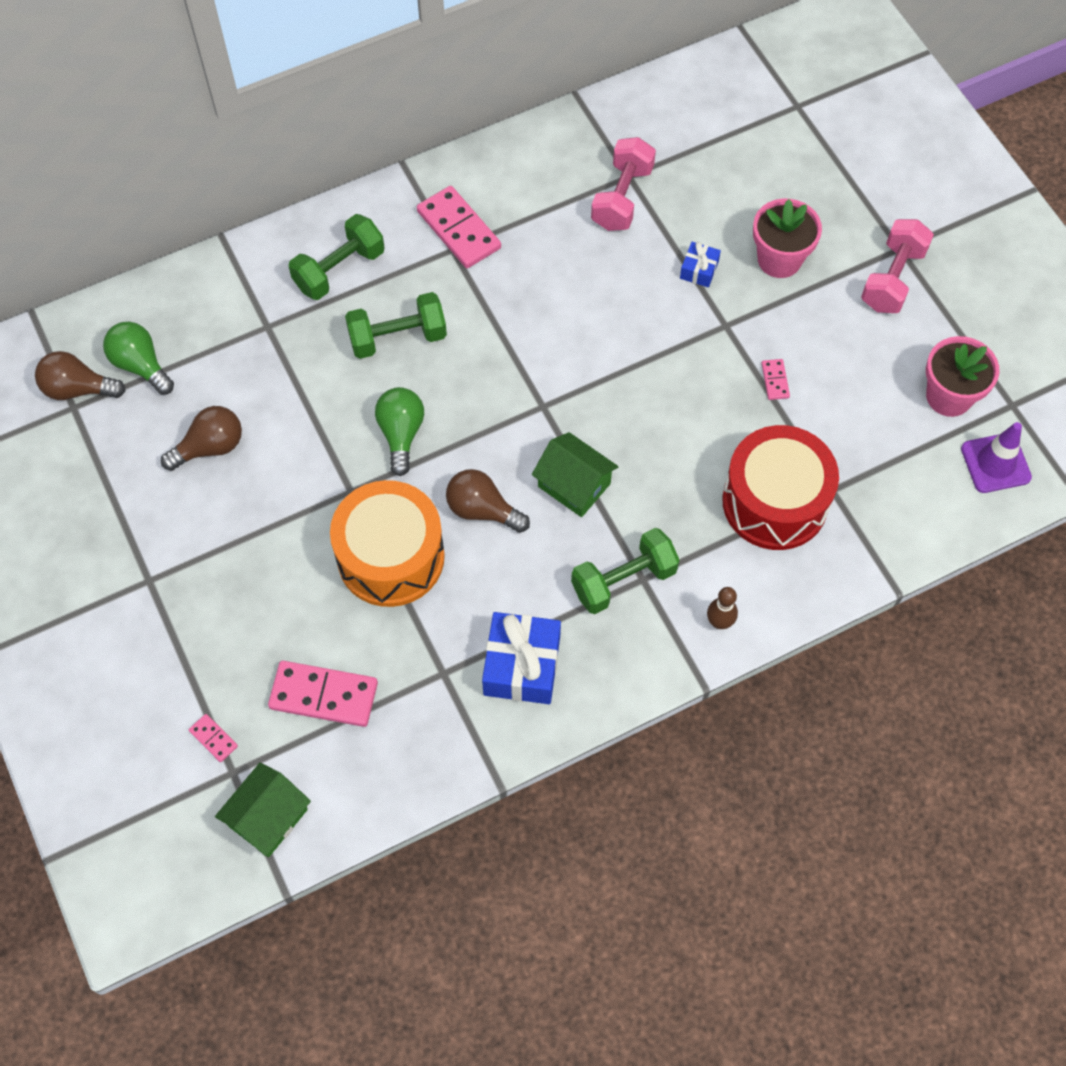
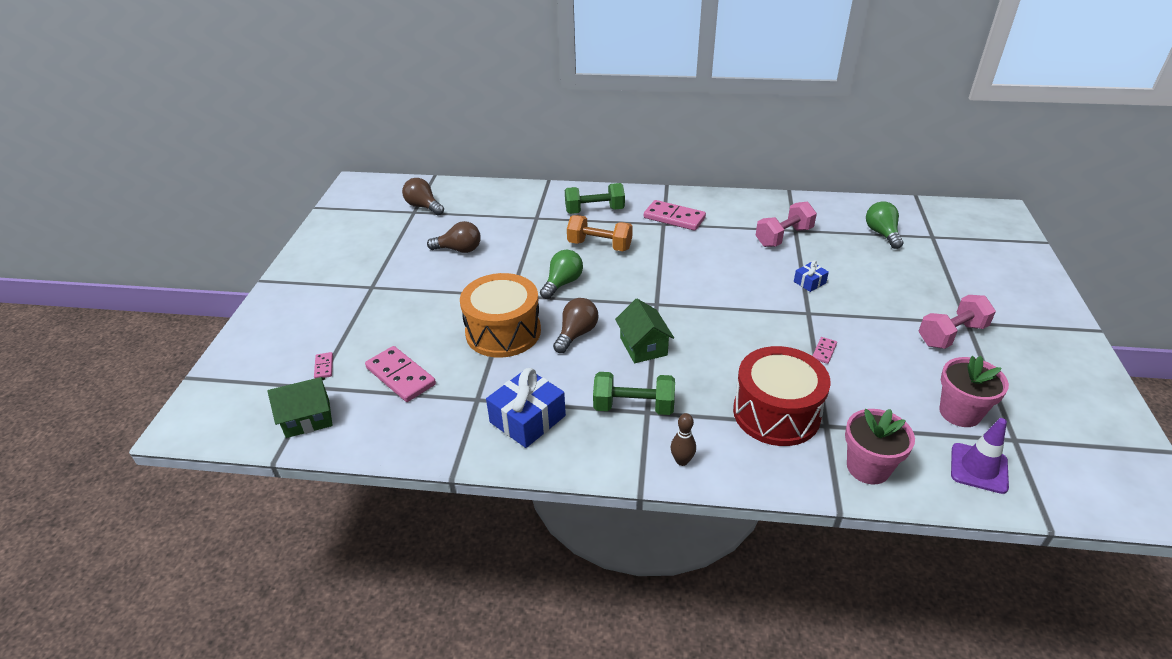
camera: 35 degrees right, 25 degrees down
(141, 365) = (461, 209): green light bulb -> green light bulb (882, 234)
(398, 338) = (599, 245): green dumbbell -> orange dumbbell
(459, 230) = (674, 218): pink domino -> pink domino turned 60 degrees counterclockwise
(482, 510) = (576, 334): brown light bulb -> brown light bulb turned 60 degrees clockwise
(779, 259) = (870, 296): pink flower pot -> pink flower pot (868, 467)

